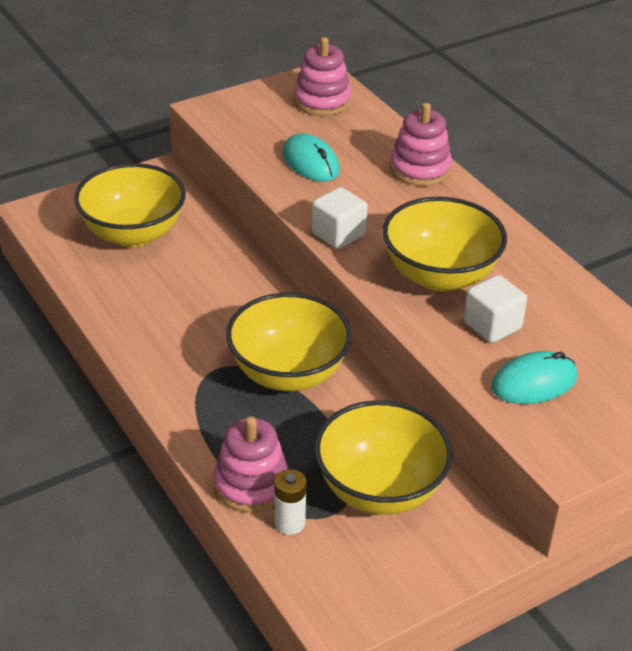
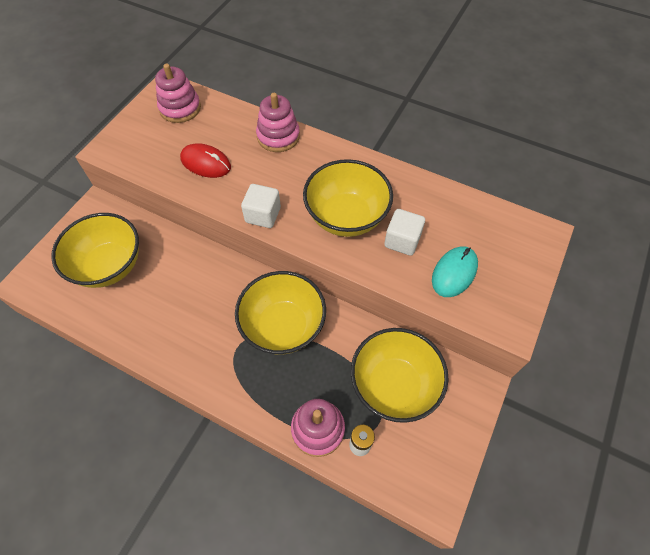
camera: 30 degrees left, 20 degrees up
(310, 162) = (206, 163): turquoise mouse -> red mouse

